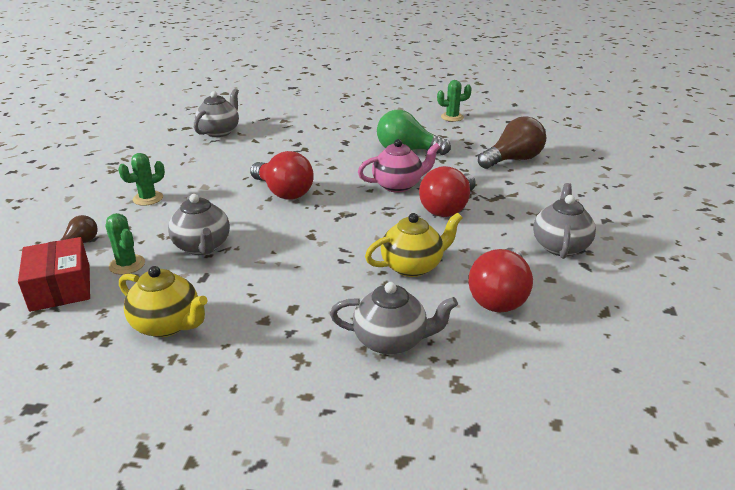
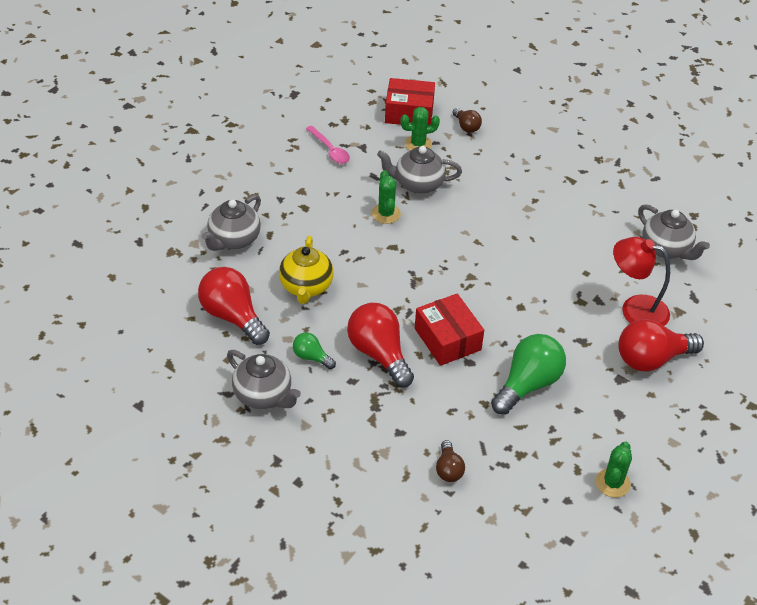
camera: 115 degrees right, 15 degrees up
(148, 198) = (523, 171): green cactus -> green cactus (386, 214)
(167, 325) = (330, 150): yellow teapot -> pink spoon
(283, 192) = (483, 254): red light bulb -> red light bulb (651, 359)
(295, 132) = (635, 309): none -> red lamp
(398, 185) = (447, 339): pink teapot -> red box
(490, 236) = (311, 357): none -> green light bulb
(513, 160) = (448, 469): brown light bulb -> brown light bulb, size x0.52

